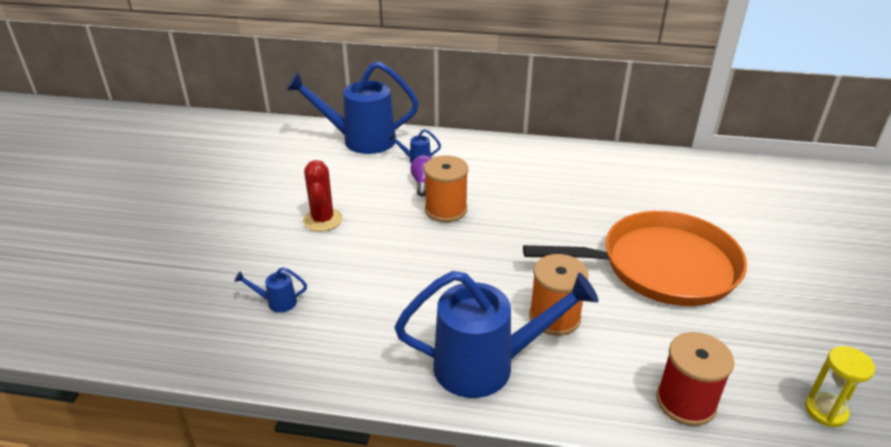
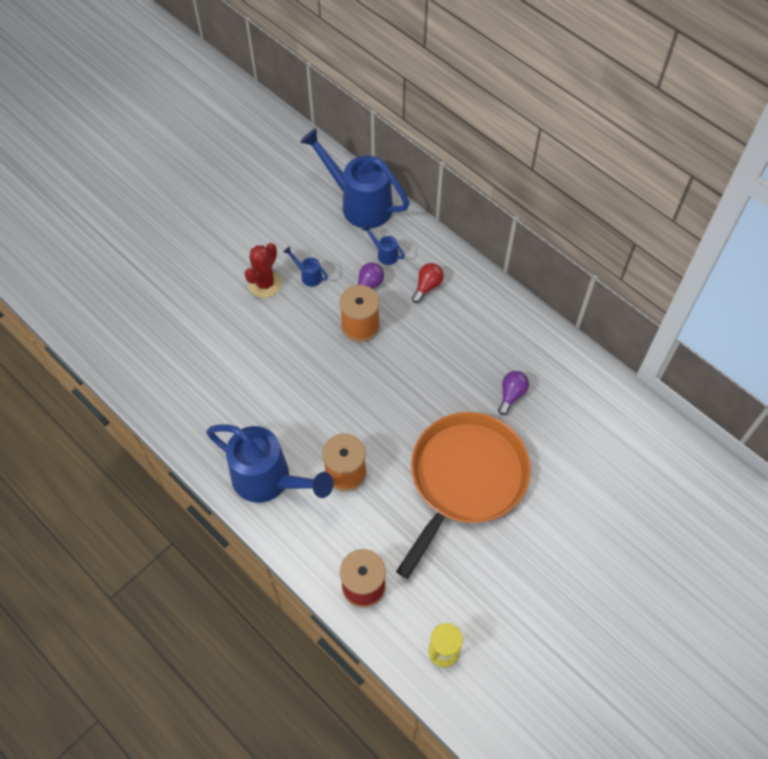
camera: 35 degrees right, 25 degrees up
(277, 302) = (183, 347): blue watering can -> blue watering can (308, 276)
(475, 164) = (427, 286): none -> red light bulb
(623, 197) = (511, 395): none -> purple light bulb
(661, 266) = (465, 479): orange pan -> orange pan turned 90 degrees counterclockwise

